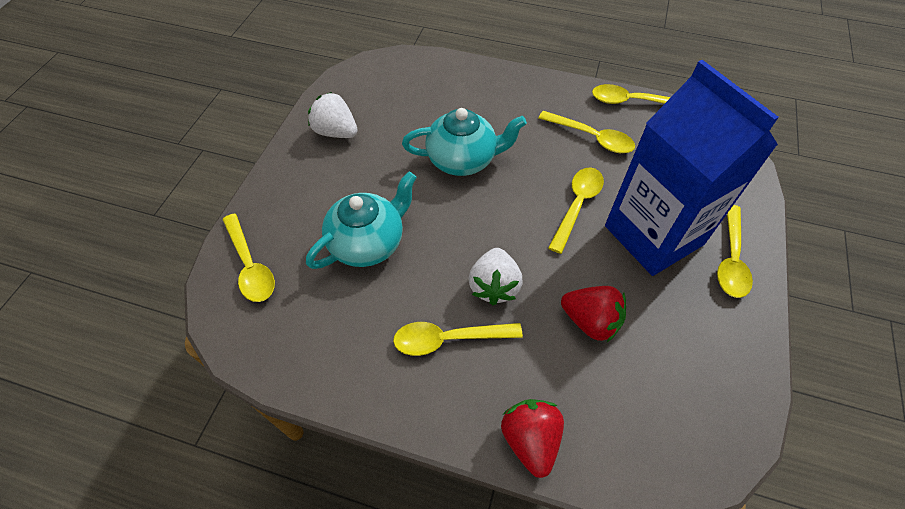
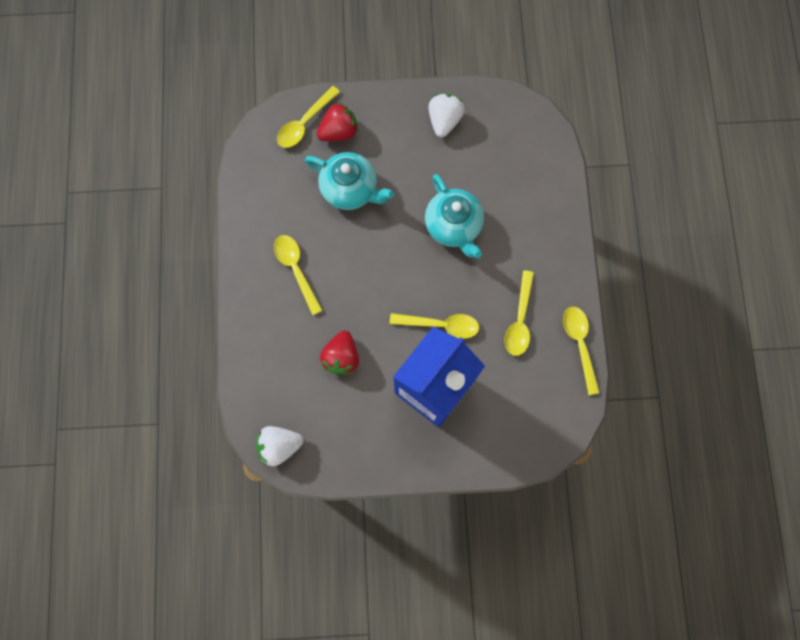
camera: 70 degrees right, 20 degrees up
(494, 286) = (346, 285): white strawberry -> white strawberry (279, 445)
(530, 439) = (248, 339): red strawberry -> red strawberry (339, 132)
(731, 259) = (432, 448): yellow spoon -> none

